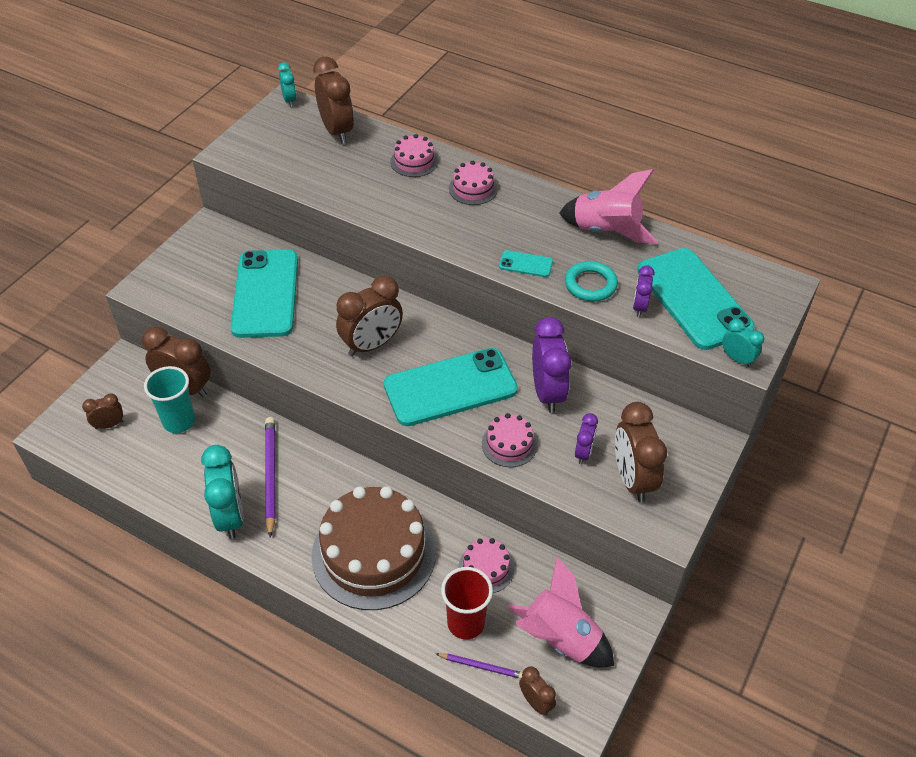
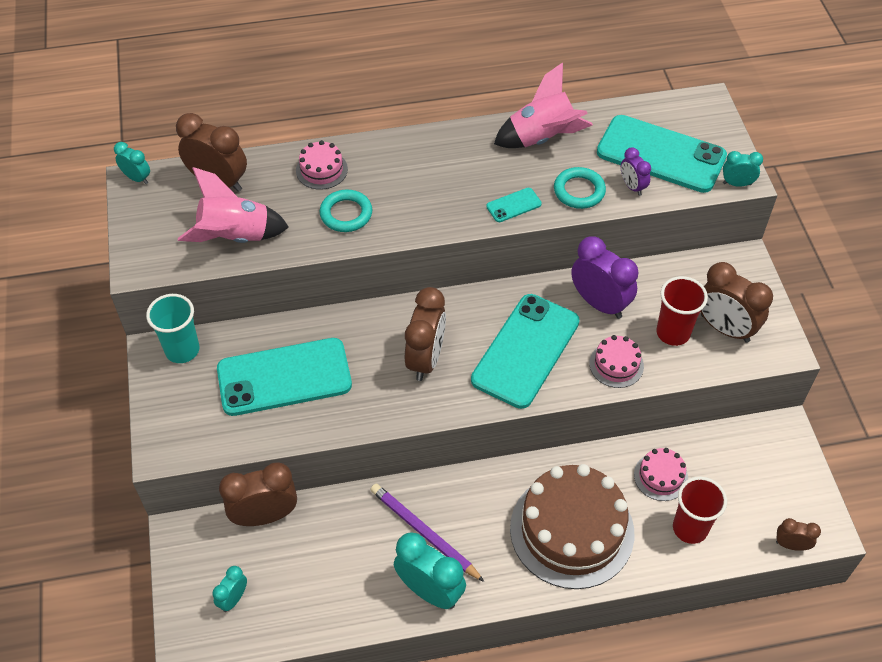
camera: 40 degrees left, 5 degrees up
(109, 425) = (233, 599): brown clock -> turquoise clock
(179, 421) = (294, 548): turquoise cup -> turquoise cup (182, 350)
(266, 294) = (284, 377): turquoise phone -> turquoise phone turned 60 degrees counterclockwise
(396, 199) = (346, 214): none -> turquoise ring
(473, 189) = (399, 164): pink cake -> none
(481, 666) = (732, 550): purple pencil -> none
(561, 639) = (761, 487): pink rocket -> pink rocket (235, 236)
(583, 453) = (673, 333): purple clock -> red cup

